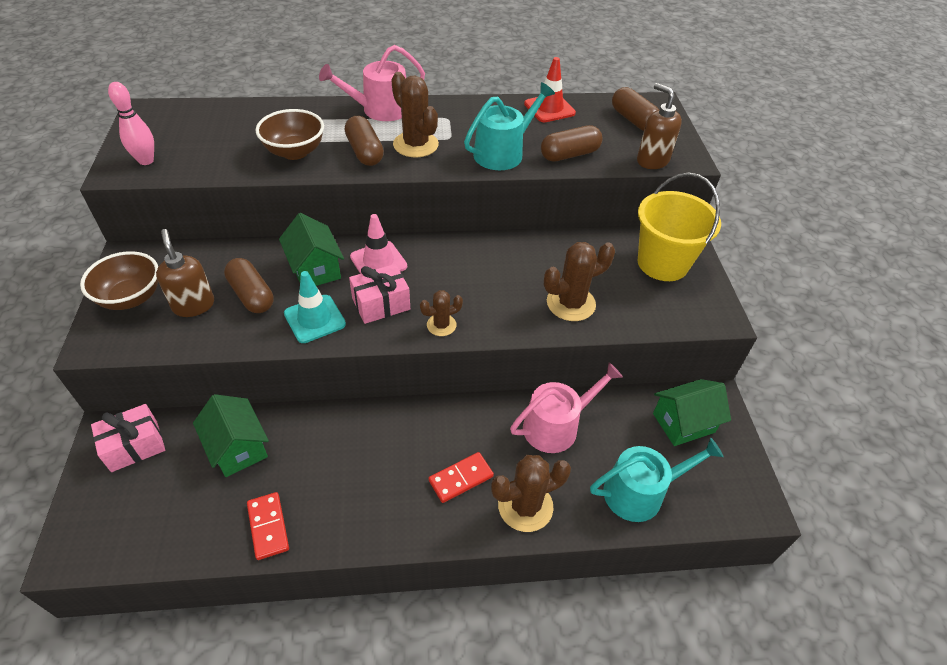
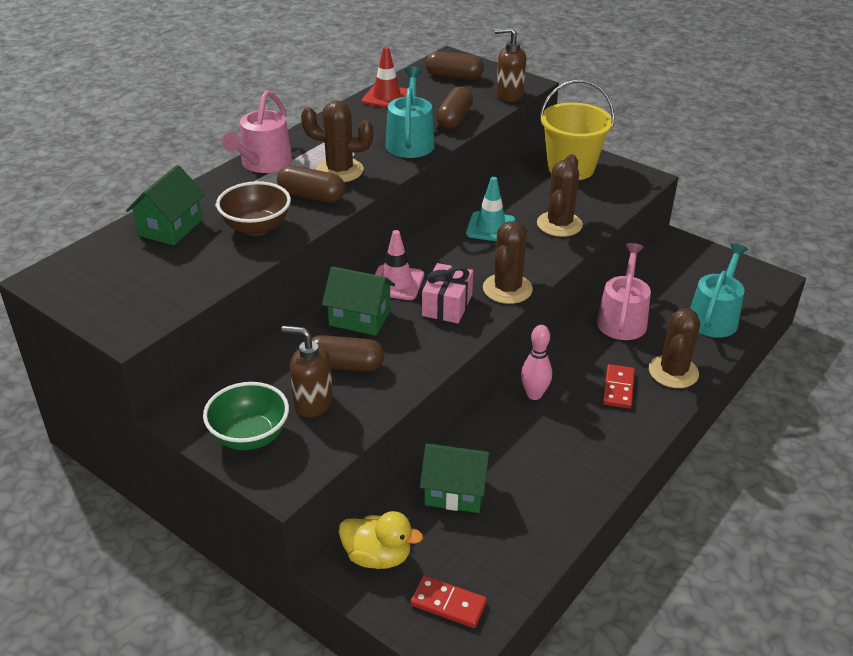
camera: 45 degrees left, 10 degrees down
(131, 298) = (250, 436): brown bowl -> green bowl
(134, 446) = (377, 556): pink gift -> yellow duck
(146, 161) = (138, 308): pink bowling pin -> pink bowling pin (534, 394)
(268, 526) = (556, 510): red domino -> red domino (448, 604)
(314, 319) = (419, 345): turquoise traffic cone -> turquoise traffic cone (490, 227)
(441, 325) = (507, 289): brown cactus -> brown cactus, size x1.72
(683, 423) = (681, 266): green house -> green house (170, 227)

